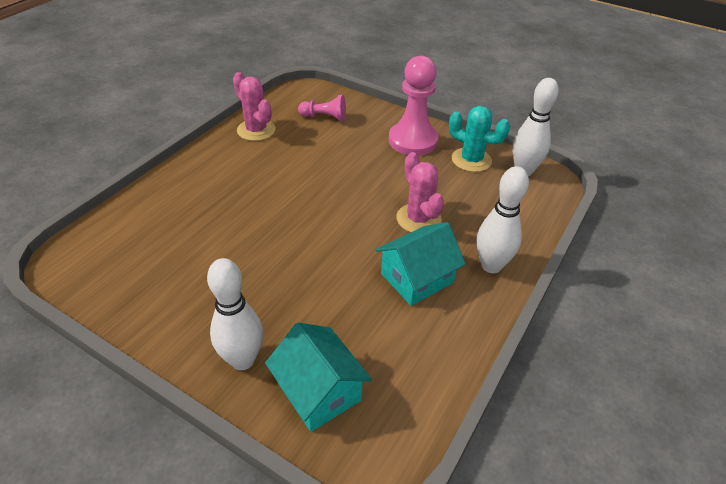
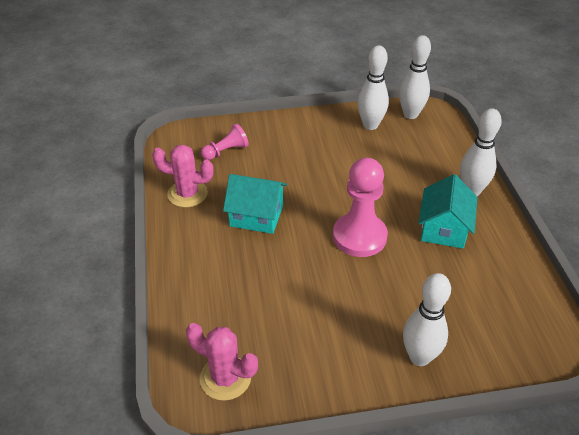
camera: 40 degrees left, 0 degrees up
(319, 391) = (485, 338): turquoise house -> turquoise house (256, 216)
(413, 141) = (315, 133): pink pawn -> pink pawn (359, 236)
(418, 219) = (393, 188): pink cactus -> pink cactus (225, 378)
(471, 160) = (370, 125): turquoise cactus -> white bowling pin

